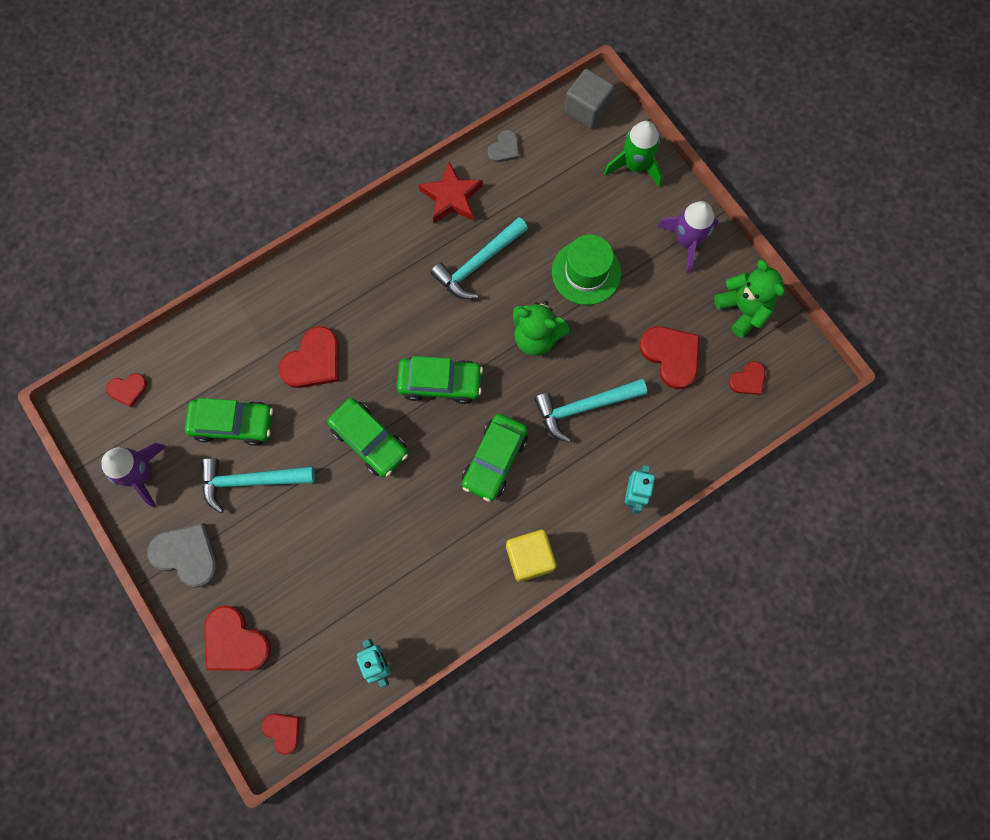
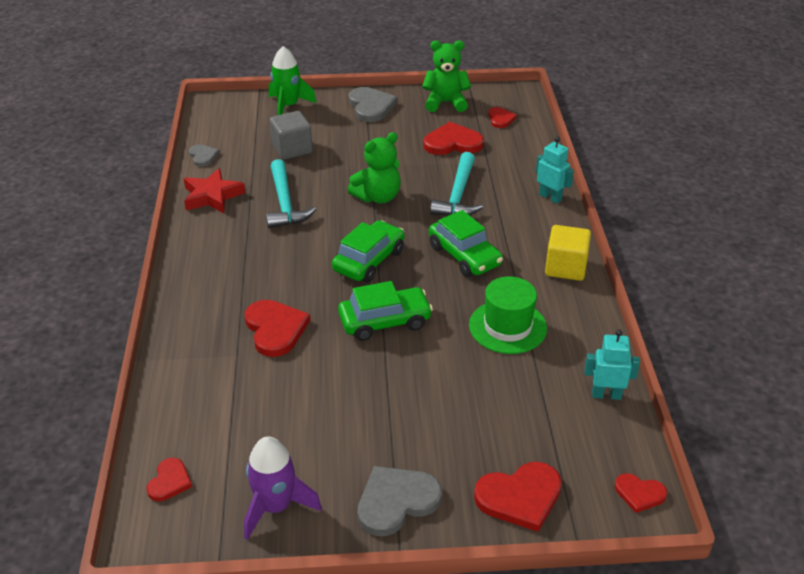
camera: 60 degrees left, 35 degrees down
(233, 423) = (285, 409): green car -> none
(251, 481) = (357, 418): turquoise hammer -> none
(283, 731) = (639, 493): red heart -> red heart turned 150 degrees counterclockwise
(586, 272) = (348, 156): green hat -> green hat (507, 327)
(587, 109) = (219, 110): grey cube -> grey cube (292, 149)
(687, 241) = (371, 106): purple rocket -> grey heart

